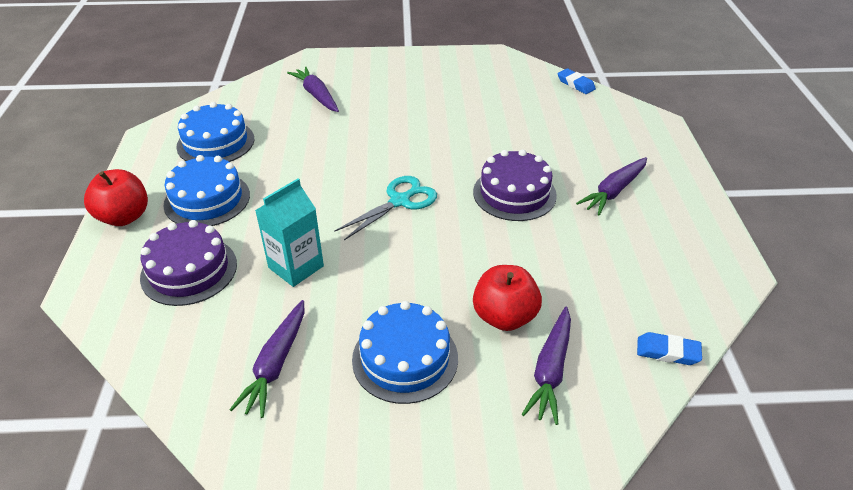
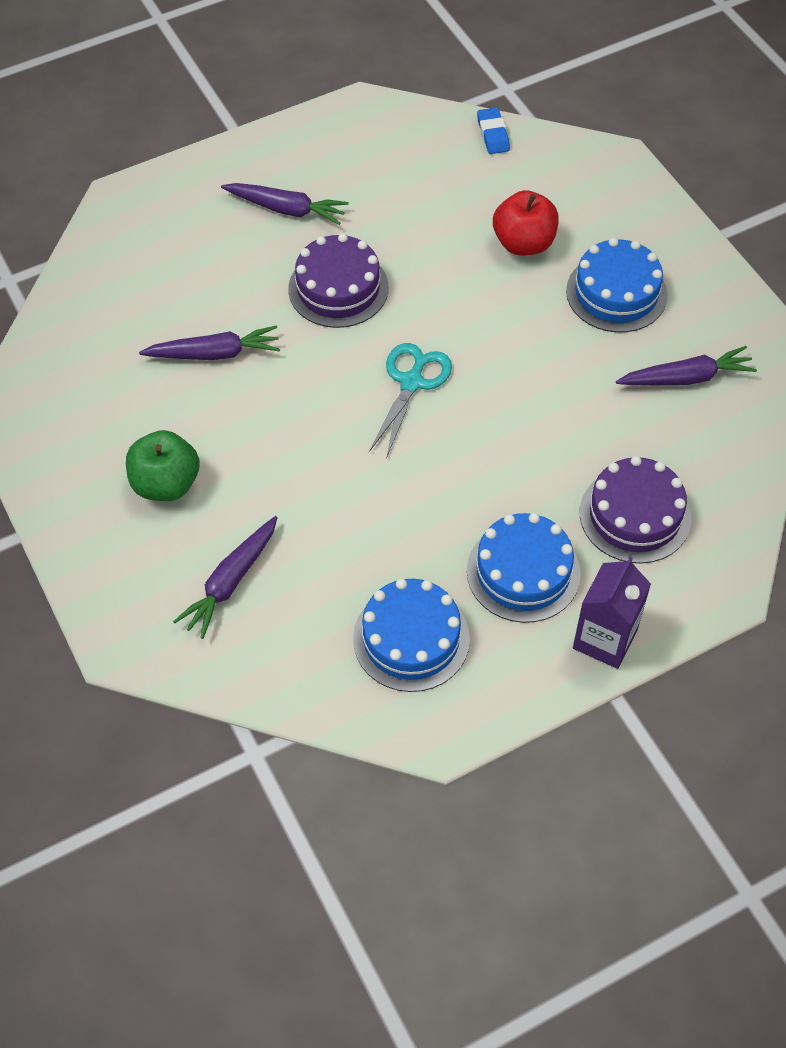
camera: 115 degrees left, 15 degrees up
(124, 217) = (605, 639): red apple -> purple carton
(296, 267) = (568, 425): turquoise carton -> none
(400, 201) = (412, 382): turquoise scissors -> turquoise scissors turned 90 degrees clockwise
(401, 90) = (166, 484): none -> green apple
(550, 371) = (562, 198): purple carrot -> purple carrot (215, 353)
(575, 84) = (57, 295): blue eraser -> none

